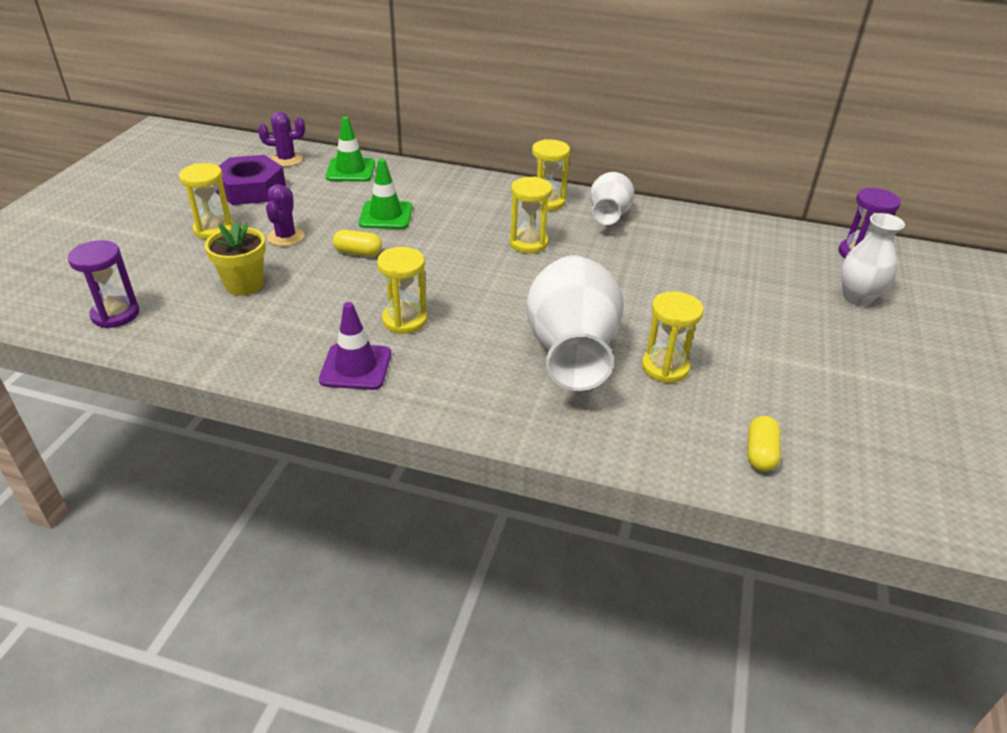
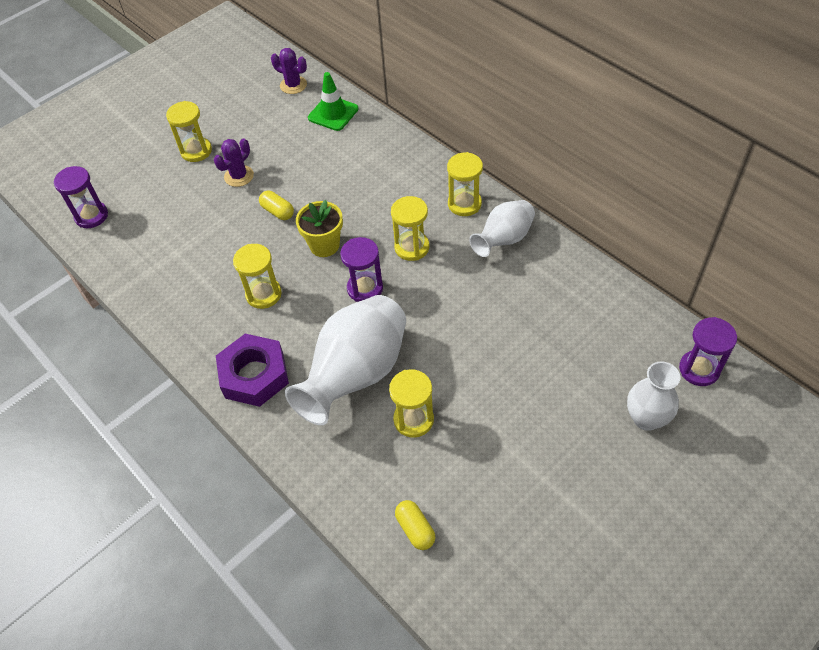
camera: 35 degrees right, 15 degrees up
(244, 284) = (183, 217): yellow flower pot -> yellow flower pot (324, 245)
(250, 189) = (247, 113): purple nut -> purple nut (254, 375)
(356, 367) = (203, 325): purple traffic cone -> none
(386, 215) = (324, 177): green traffic cone -> none
(512, 285) = (365, 288): none -> purple hourglass
(760, 453) = (415, 529): yellow capsule -> yellow capsule turned 75 degrees counterclockwise

